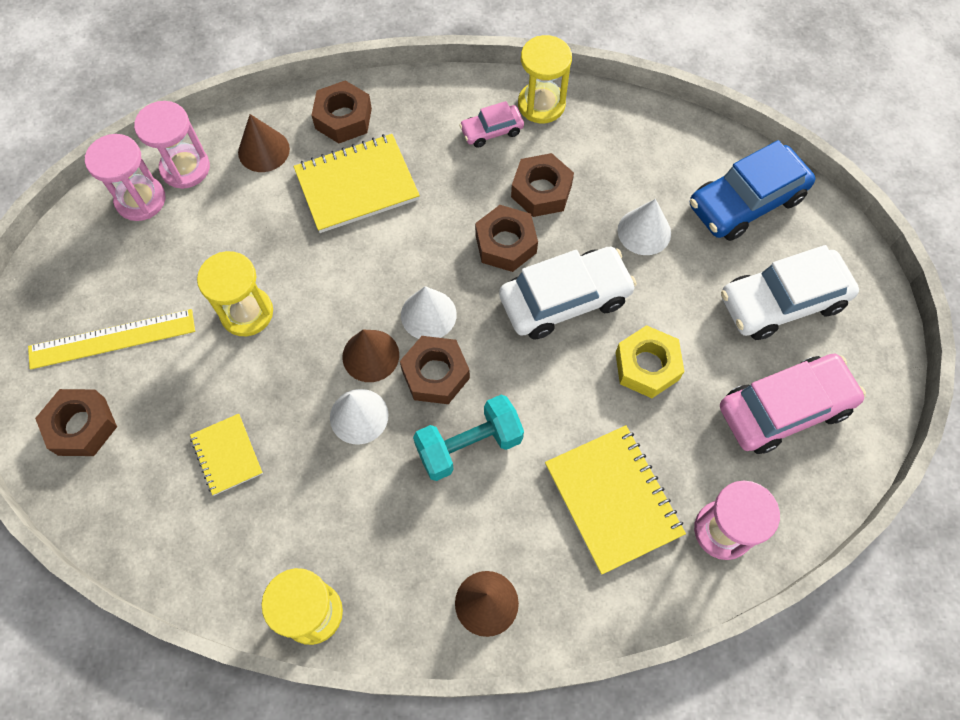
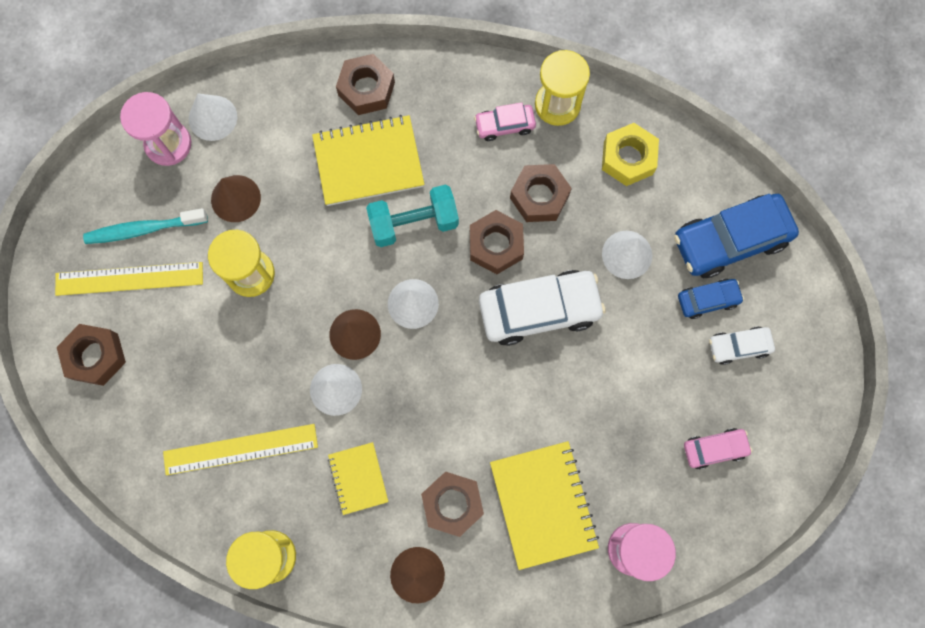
camera: 10 degrees right, 10 degrees up
(122, 287) = (143, 229): none -> turquoise toothbrush
(185, 168) = (212, 118): pink hourglass -> white cone
(227, 455) = (217, 405): yellow notebook -> yellow notebook (358, 478)
(260, 498) = (240, 449): none -> yellow ruler
(263, 150) = (287, 111): brown cone -> brown cone (235, 198)
(435, 374) = (409, 362): brown nut -> brown nut (452, 504)
(469, 445) = (427, 433): turquoise dumbbell -> turquoise dumbbell (414, 223)
(647, 366) = (600, 387): yellow nut -> yellow nut (628, 158)
(738, 262) = (707, 300): none -> blue car
(782, 302) = (738, 346): white car -> white car, size x0.52
(784, 408) = (714, 449): pink car -> pink car, size x0.52

